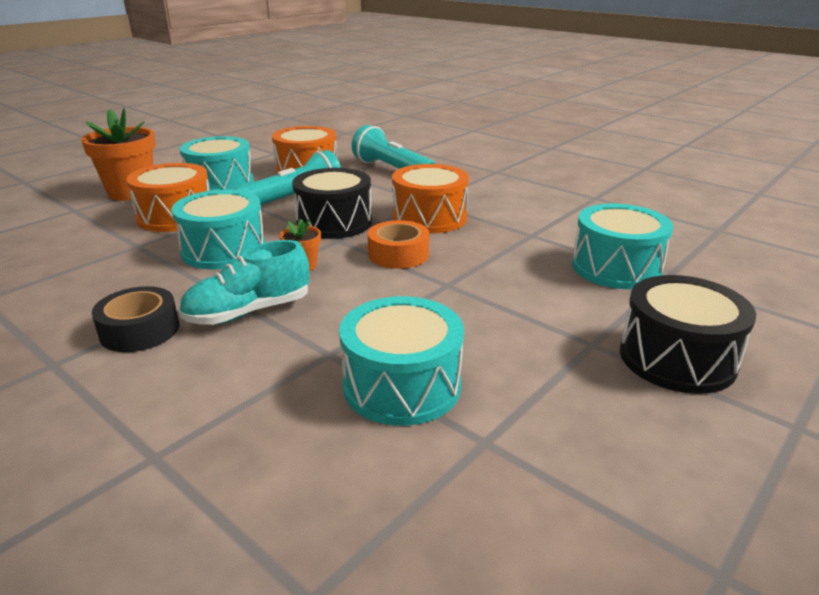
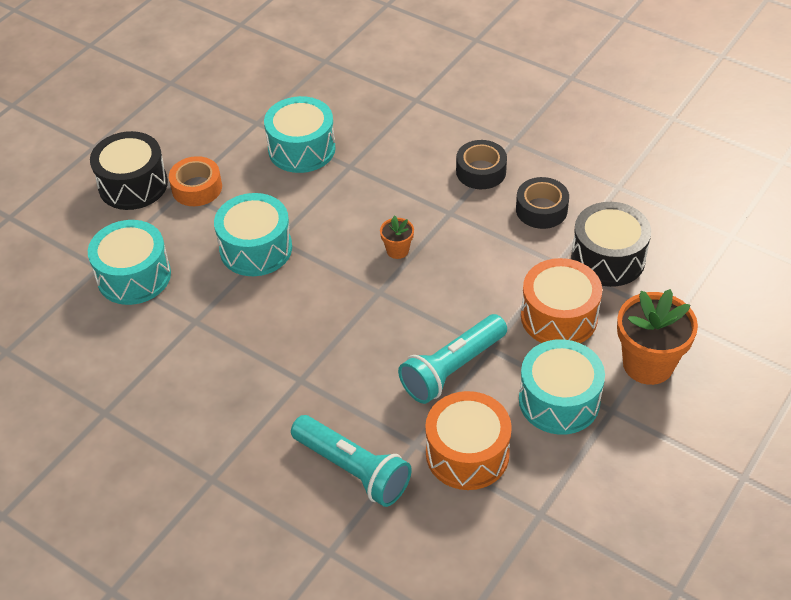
camera: 175 degrees right, 20 degrees up
(104, 286) = (541, 209): none -> black tape
(223, 250) = (476, 265): turquoise drum -> turquoise drum (256, 249)
(249, 312) = (417, 195): turquoise shoe -> none
(334, 222) = (391, 323): black drum -> black drum (608, 258)
(398, 254) = (319, 275): orange tape -> orange tape (197, 188)
(429, 218) = (295, 343): orange drum -> none

